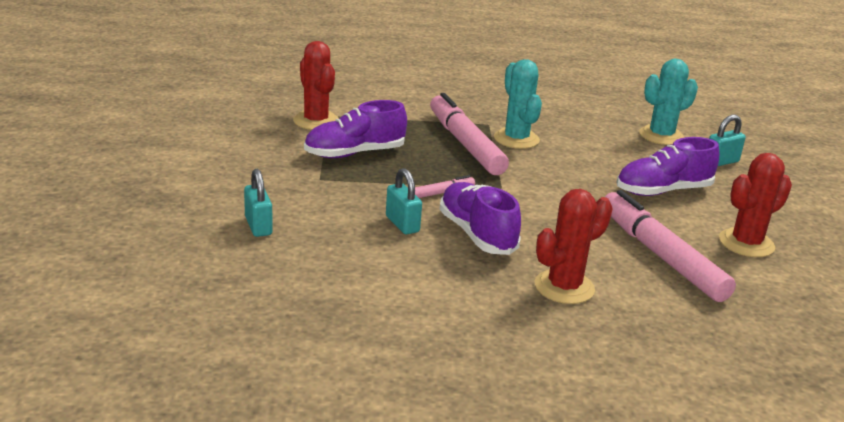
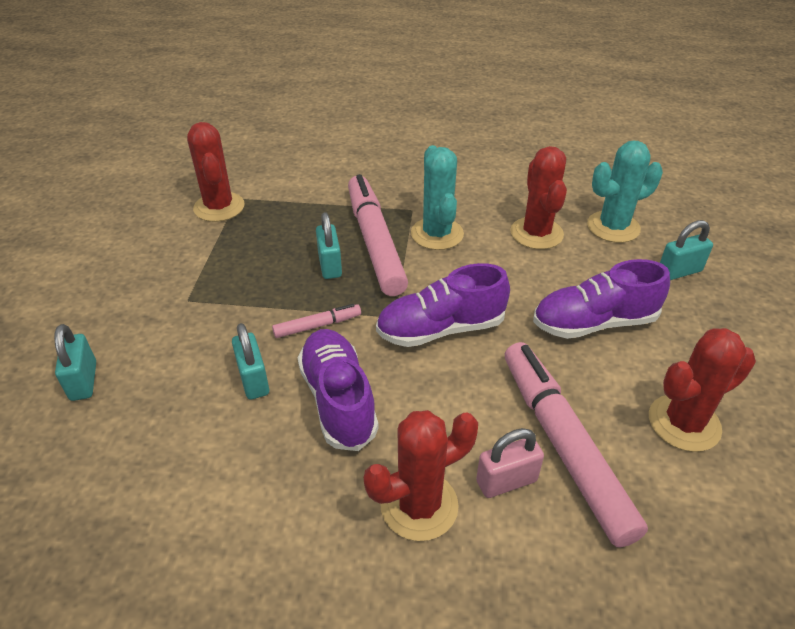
camera: 10 degrees right, 15 degrees up
(354, 153) = (242, 258): purple shoe -> purple shoe (440, 329)
(433, 158) = (330, 265): none -> turquoise padlock
(599, 139) = (536, 233): none -> red cactus
(624, 274) = (506, 481): none -> pink padlock

